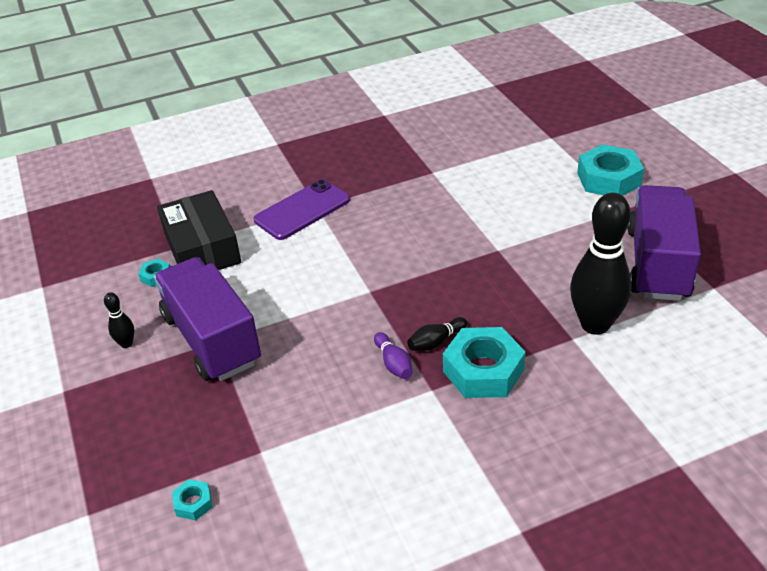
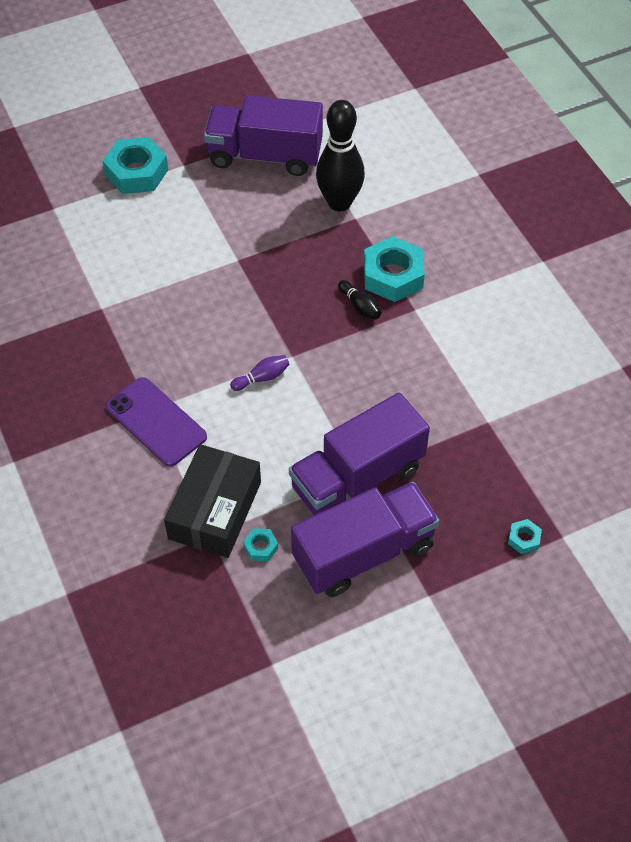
camera: 95 degrees left, 15 degrees up
(126, 343) = (363, 553): black bowling pin -> purple truck
(193, 503) = (543, 461): turquoise nut -> turquoise nut (524, 539)
(202, 248) = (215, 510): black box -> black box turned 45 degrees counterclockwise
(394, 363) = (386, 335): purple bowling pin -> purple bowling pin (262, 378)

